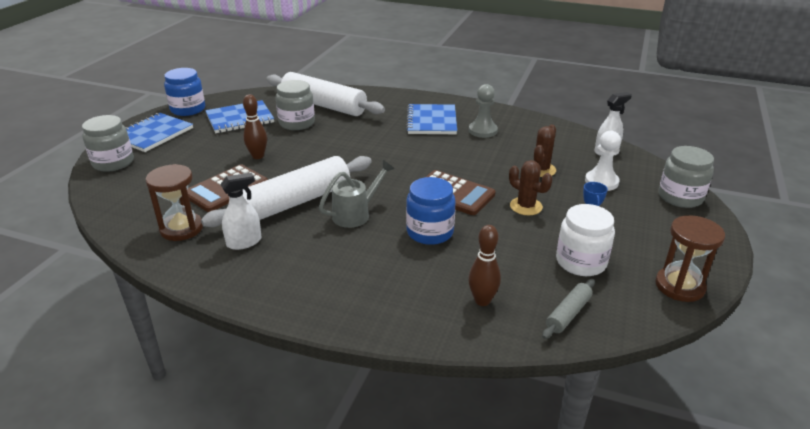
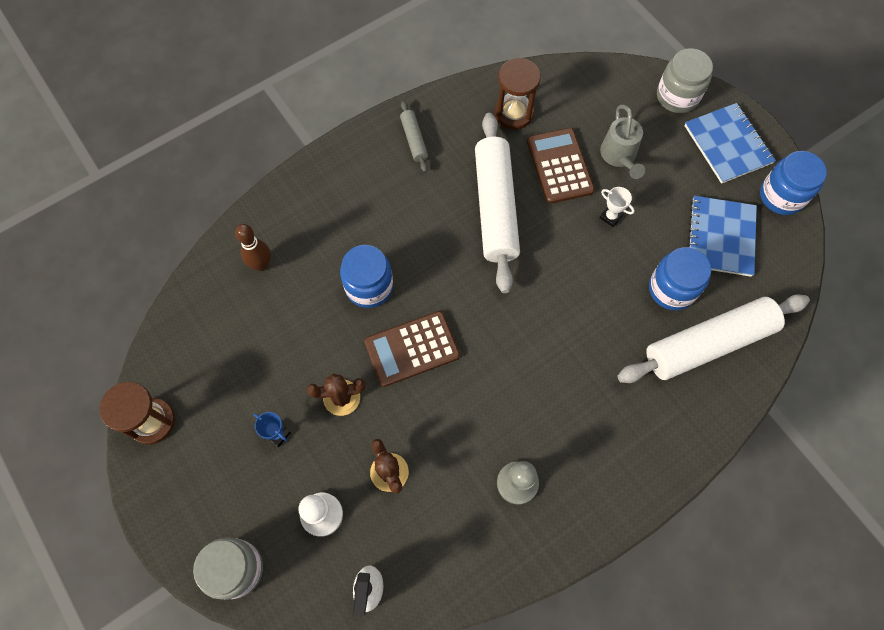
camera: 125 degrees right, 35 degrees up
(244, 242) = (460, 147): white spray bottle -> none
(258, 156) = (610, 217): brown bowling pin -> white trophy
(297, 123) = (671, 289): grey jar -> blue jar
(356, 214) = (440, 245): grey watering can -> grey watering can (619, 156)
(431, 121) = (582, 441): blue notebook -> none
(568, 314) = (201, 311): grey rolling pin -> grey rolling pin (414, 140)
(581, 262) = (238, 373): white jar -> none

